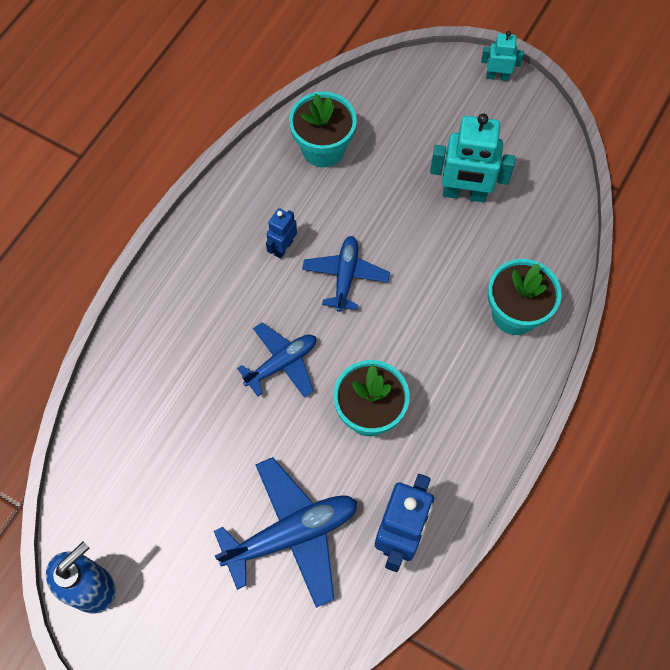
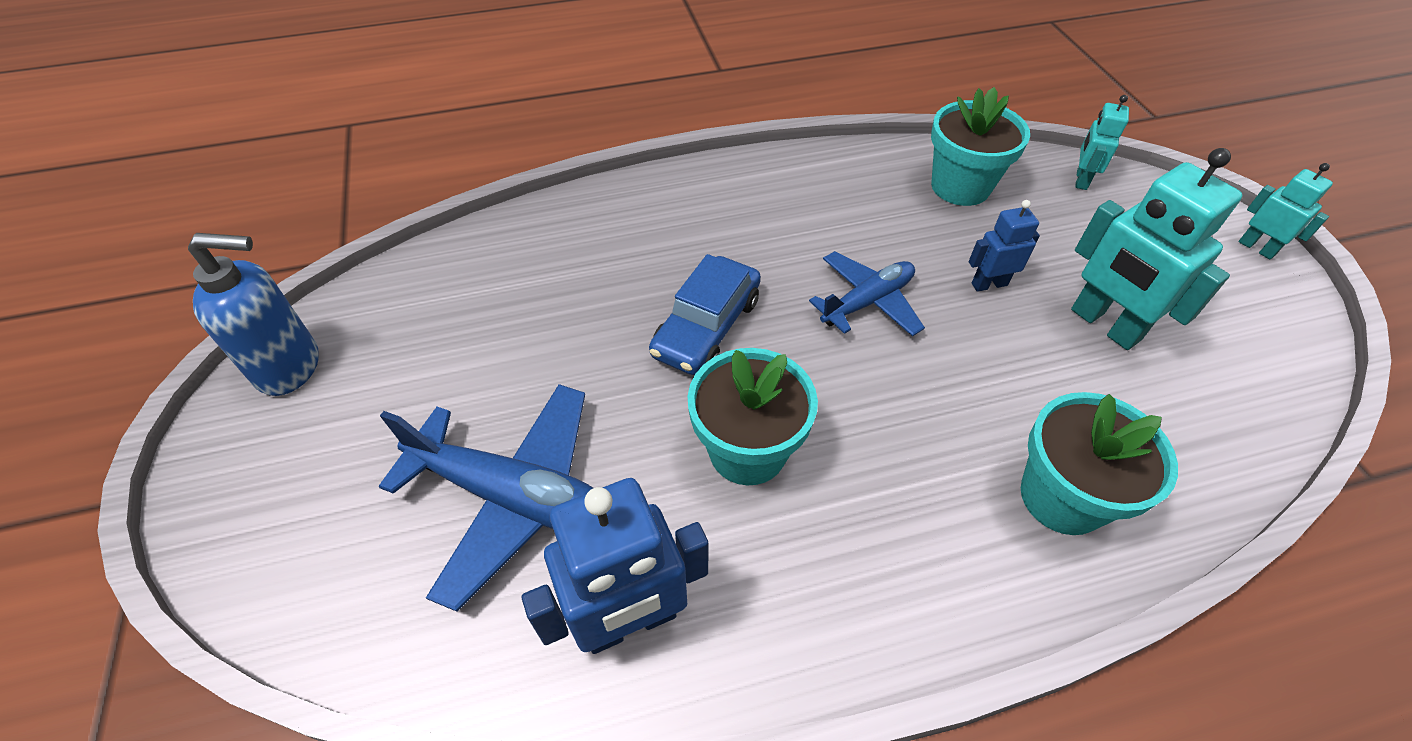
camera: 45 degrees right, 15 degrees down
(282, 363) = (706, 327): blue plane -> blue car
(283, 247) = (825, 234): blue robot -> blue robot (989, 284)
(381, 90) = (1081, 180): none -> turquoise robot

